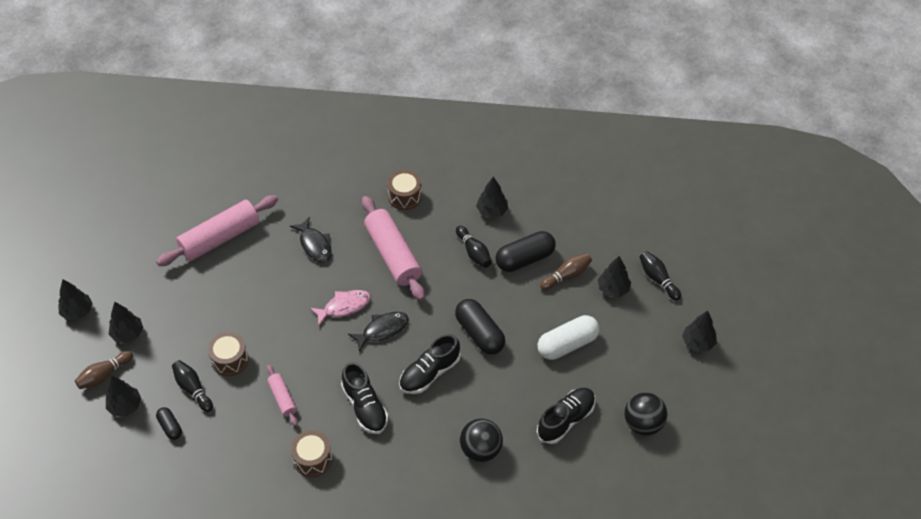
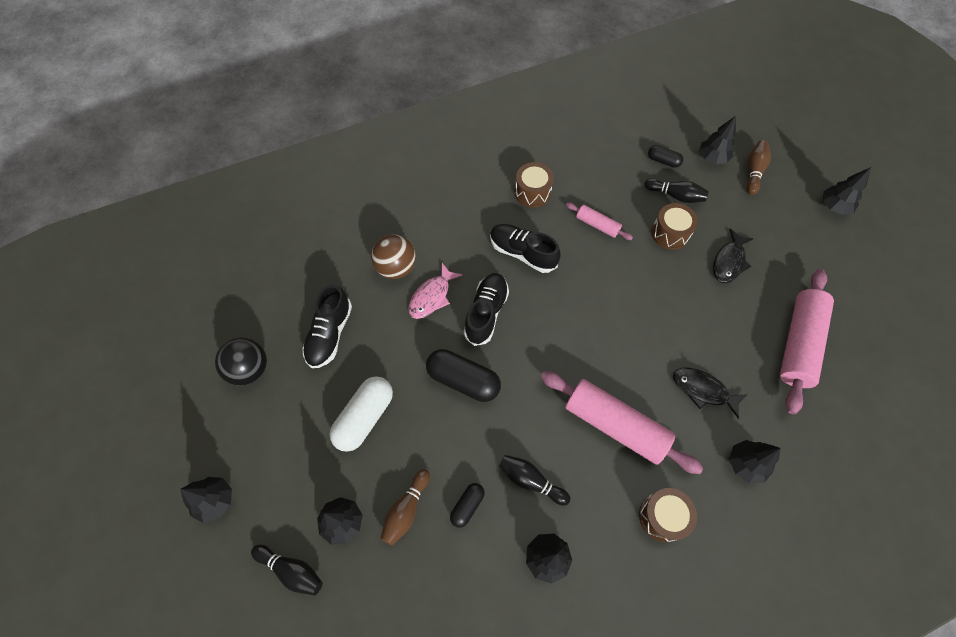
camera: 150 degrees right, 10 degrees up
(128, 334) = (774, 210): black tree -> black tree (745, 464)
(344, 306) = (616, 337): pink fish -> pink fish (432, 296)
(382, 330) = (561, 332): black fish -> black fish (729, 262)
(480, 450) = (396, 268): black ball -> brown ball
(525, 259) = (467, 506): black capsule -> black capsule, size x0.54

